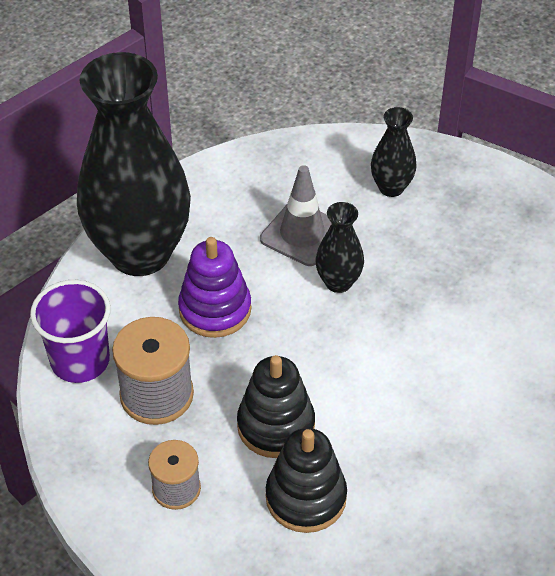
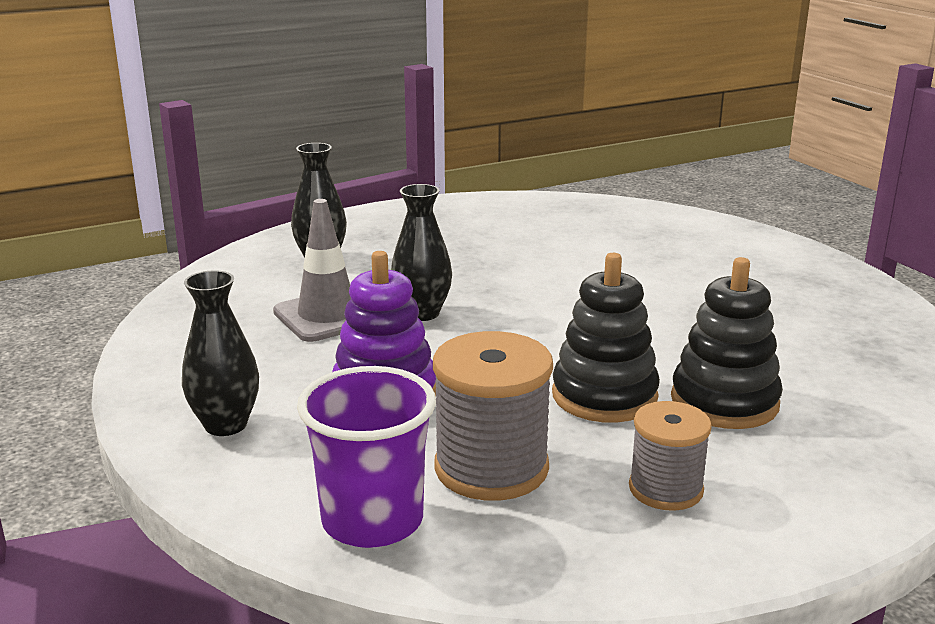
camera: 65 degrees left, 25 degrees down
(140, 253) = (226, 425): black vase -> black vase, size x0.43

